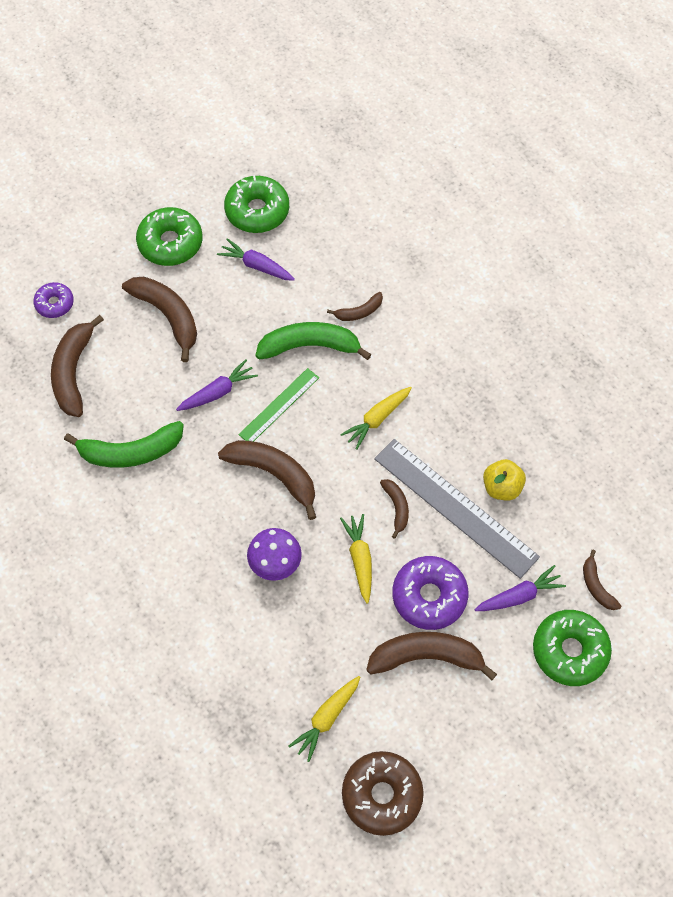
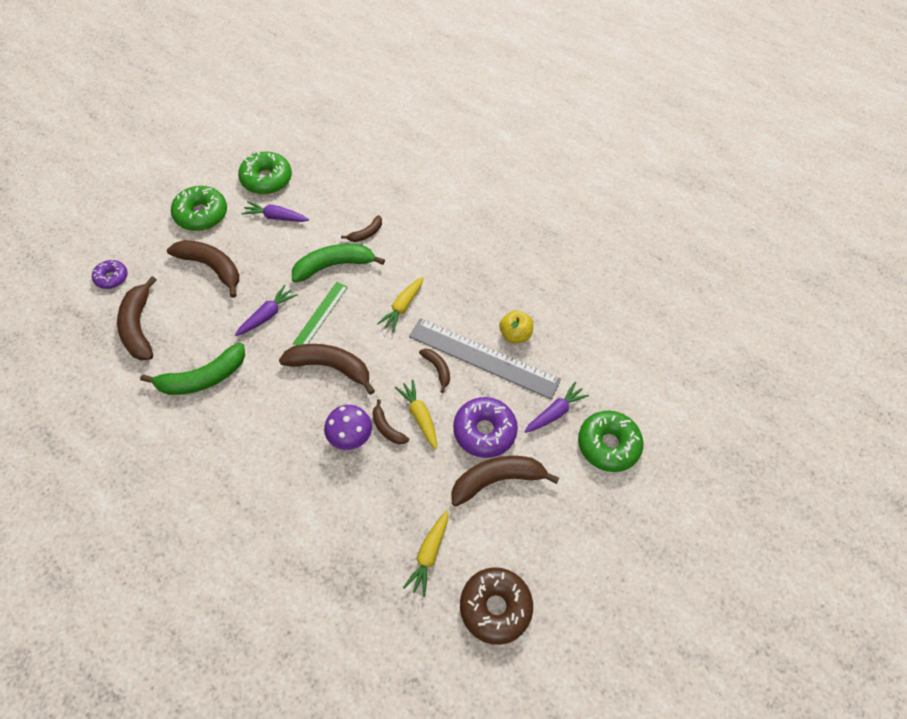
camera: 20 degrees left, 5 degrees down
(596, 586) = (611, 390): brown banana -> brown banana (387, 428)

